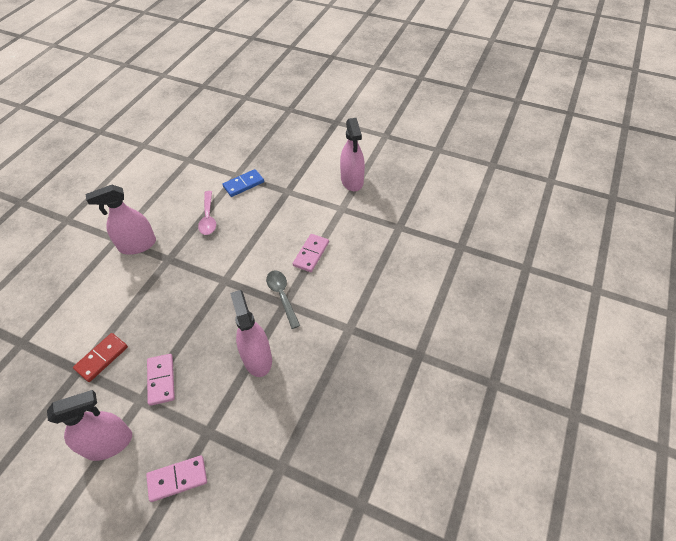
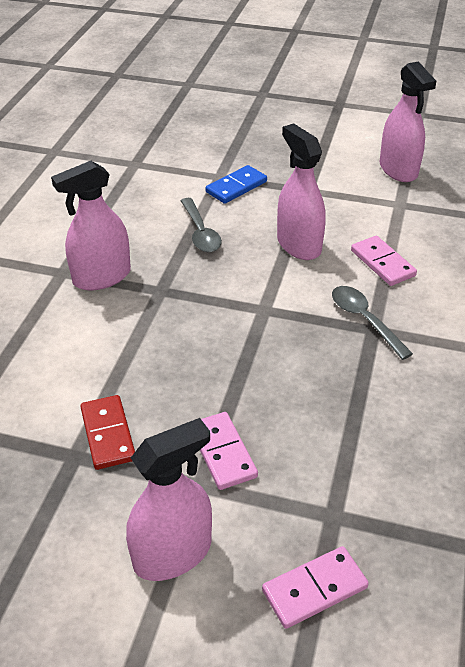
camera: 10 degrees left, 10 degrees down
(102, 358) = (108, 434): red domino -> red domino turned 45 degrees counterclockwise
(208, 218) = (200, 232): pink spoon -> grey spoon
(257, 358) = (365, 405): pink spray bottle -> pink spray bottle (298, 245)
(311, 254) = (382, 263): pink domino -> pink domino turned 45 degrees counterclockwise

